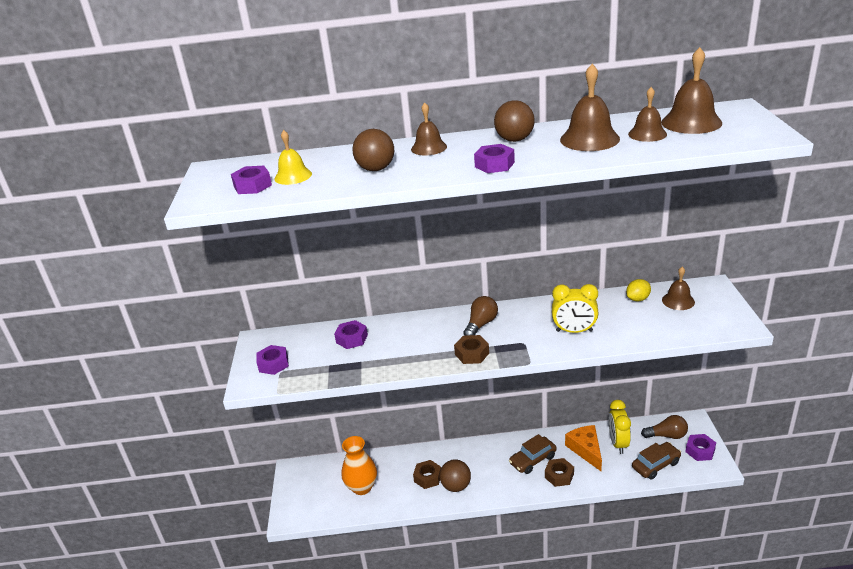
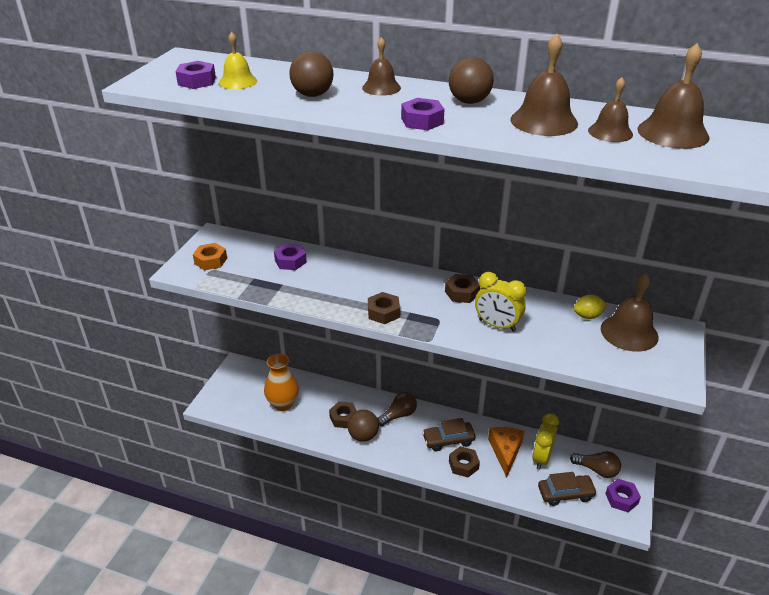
camera: 20 degrees right, 5 degrees up
(273, 364) = (210, 261): purple nut -> orange nut
(481, 324) = (413, 288): brown light bulb -> brown light bulb (398, 415)
(525, 315) = (462, 293): none -> brown nut
(678, 301) = (629, 332): brown bell -> brown bell, size x1.57

